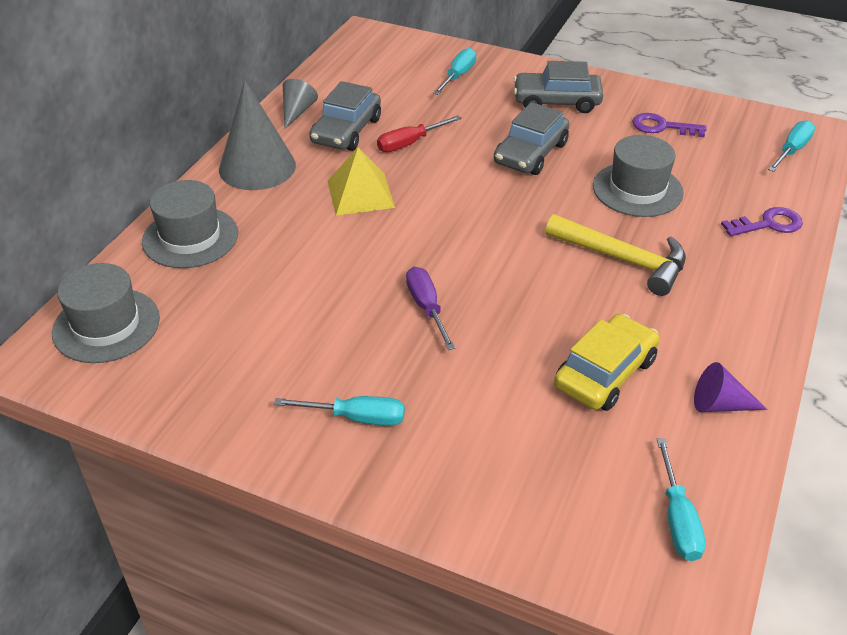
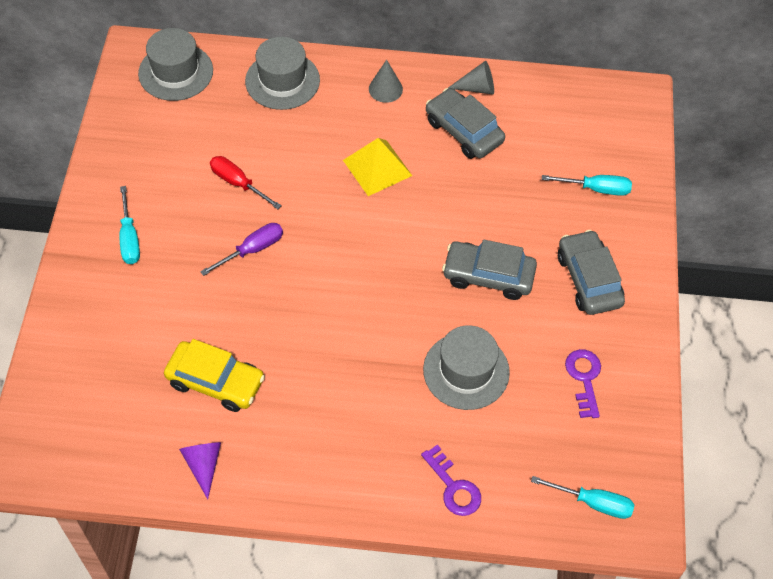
camera: 70 degrees right, 15 degrees up
(257, 167) = (385, 89): grey cone -> grey cone, size x0.52
(346, 131) = (463, 131): grey car -> grey car turned 45 degrees clockwise
(409, 143) = (464, 181): red screwdriver -> red screwdriver (238, 183)
(623, 260) = (357, 374): yellow hammer -> none
(678, 519) = (86, 448): turquoise screwdriver -> none

